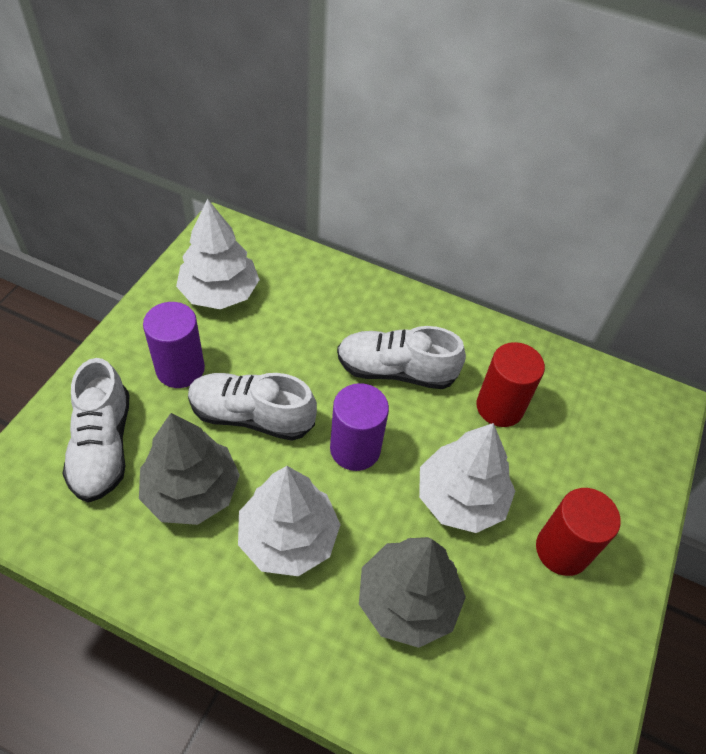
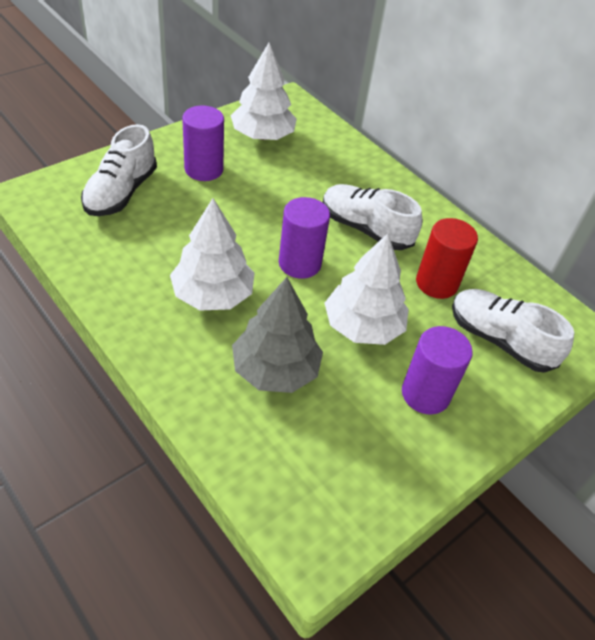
camera: 25 degrees right, 5 degrees down
(191, 491) = (163, 240): grey tree -> none
(251, 416) = (235, 215): white shoe -> white shoe (499, 340)
(562, 550) = (425, 394): red cylinder -> purple cylinder

